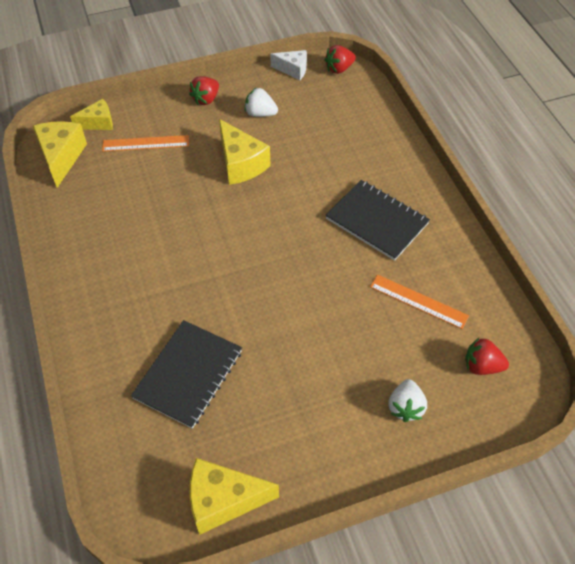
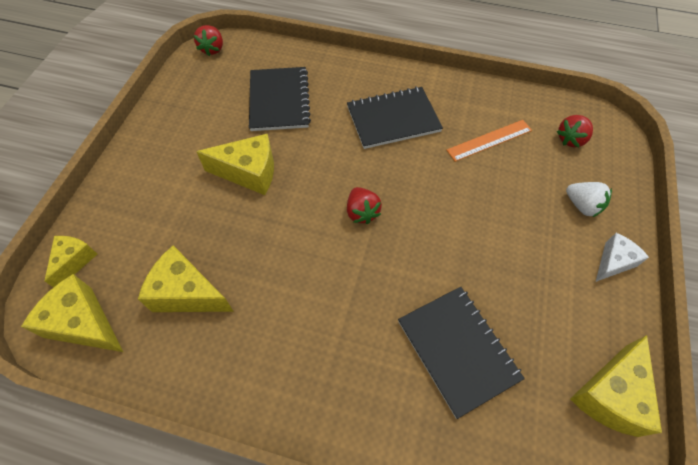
camera: 55 degrees left, 5 degrees up
(118, 193) = (187, 293): none -> yellow cheese
(146, 143) = (147, 233): orange ruler -> none
(206, 99) = (144, 155): red strawberry -> red strawberry (362, 212)
(260, 113) = (205, 126): white strawberry -> none
(293, 70) = (180, 77): white cheese -> white cheese (613, 262)
(326, 139) = (279, 100): none -> black notebook

